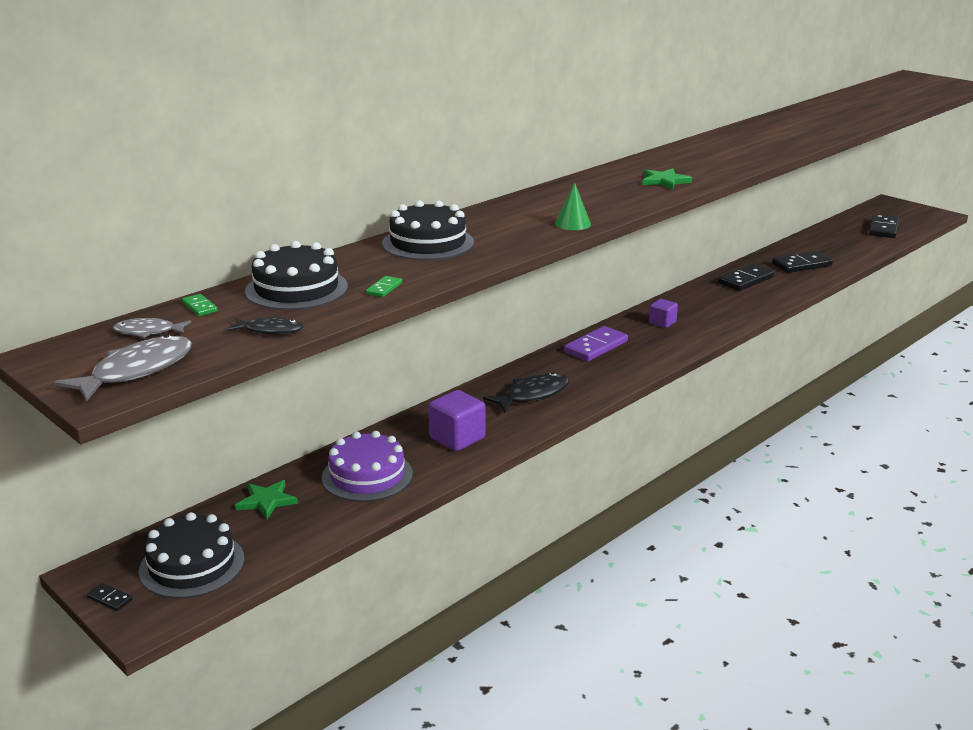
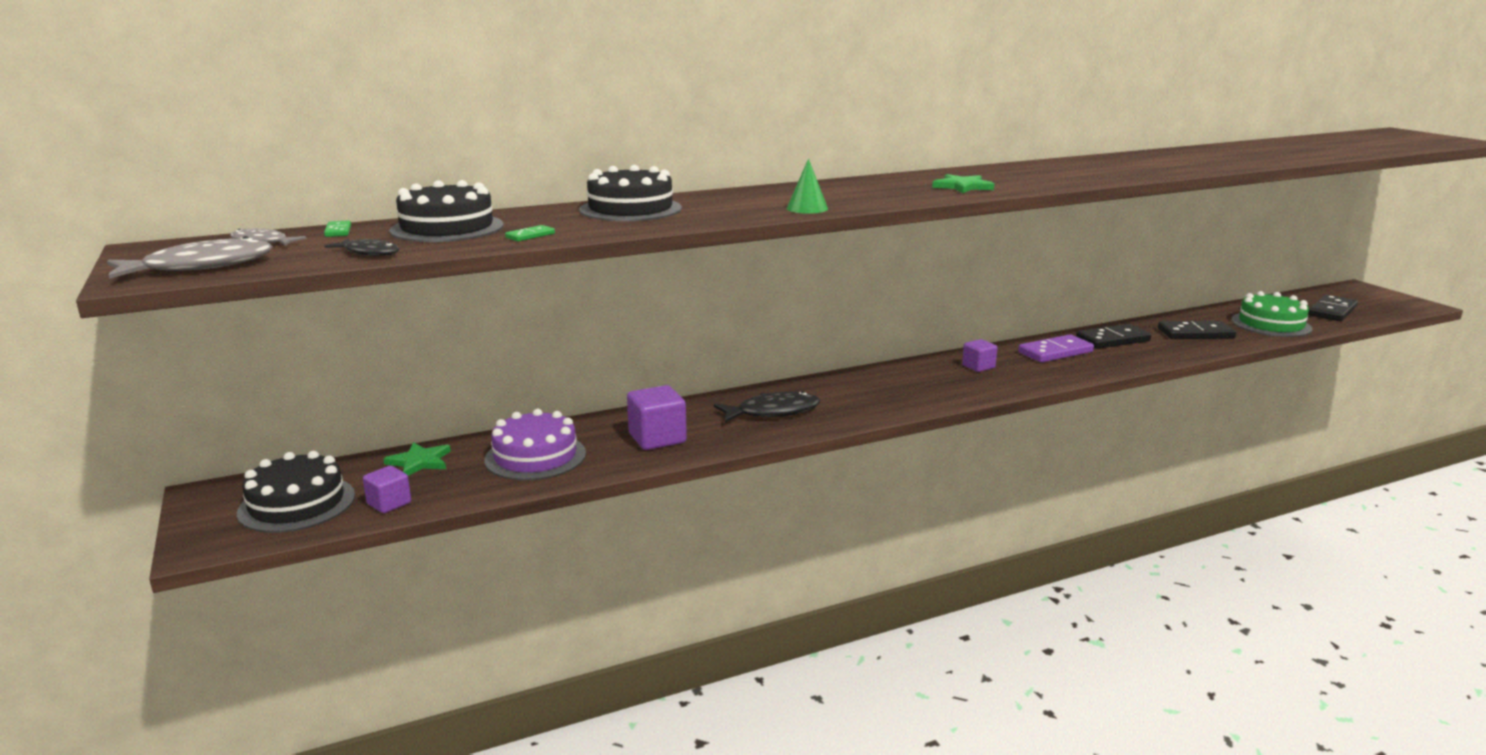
camera: 20 degrees right, 5 degrees down
(110, 599) = (198, 518): black domino -> none
(278, 546) = (389, 503): none -> purple cube
(596, 347) = (882, 378): purple domino -> purple domino (1055, 352)
(849, 248) = (1271, 324): none -> green cake

